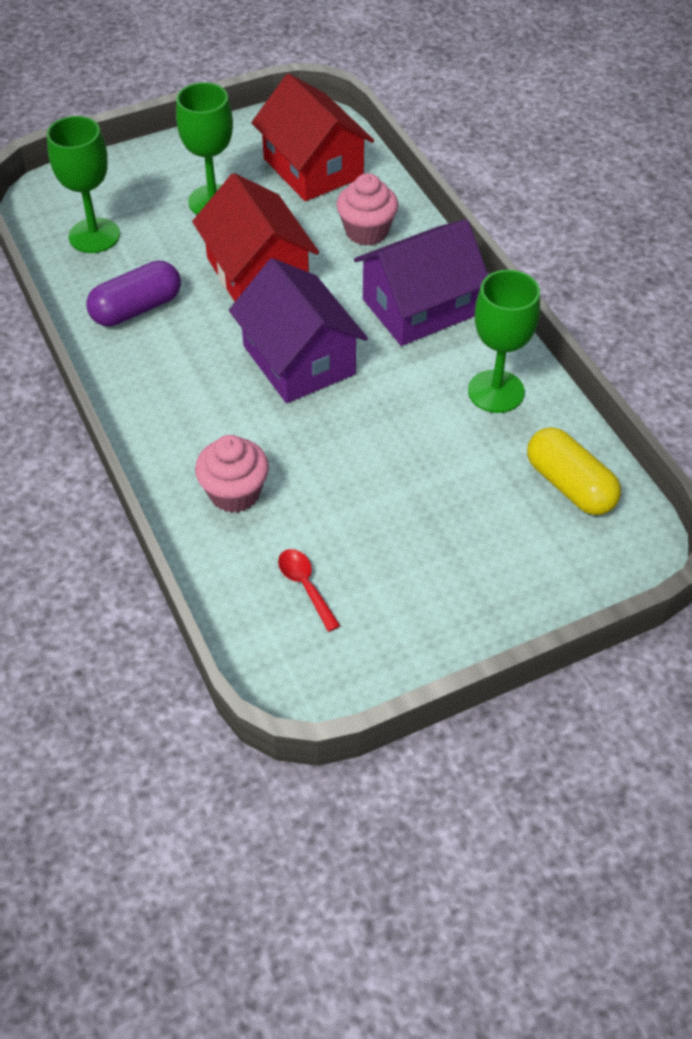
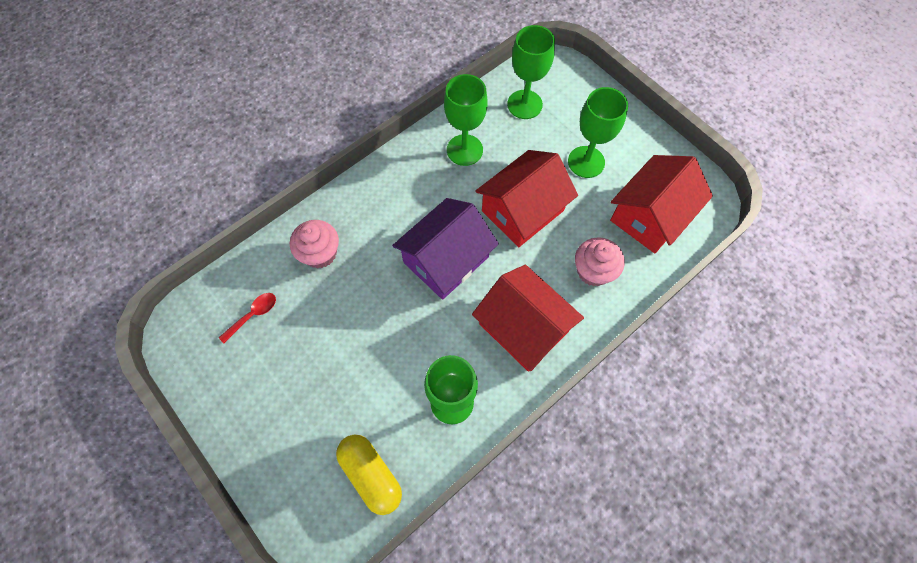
camera: 75 degrees right, 15 degrees up
(137, 309) = (464, 150): purple capsule -> green goblet
(419, 307) = (523, 327): purple house -> red house
(569, 485) = (371, 475): yellow capsule -> yellow capsule turned 75 degrees counterclockwise

